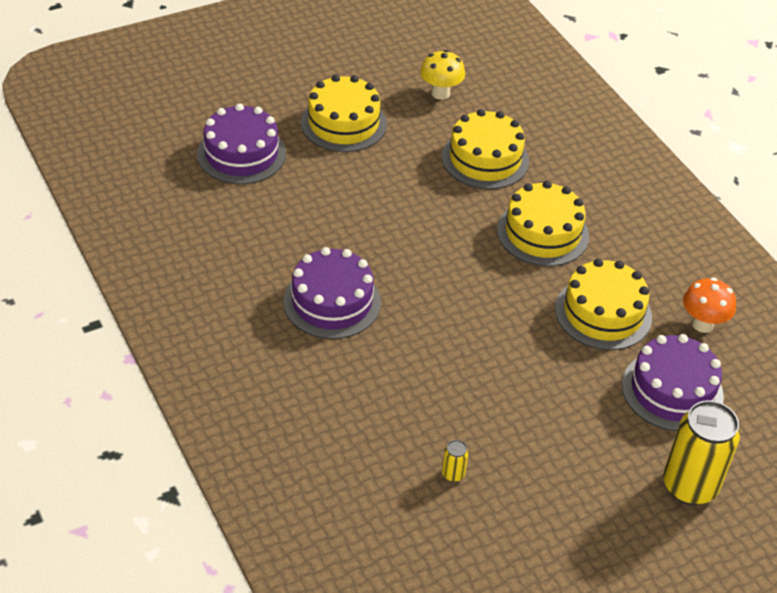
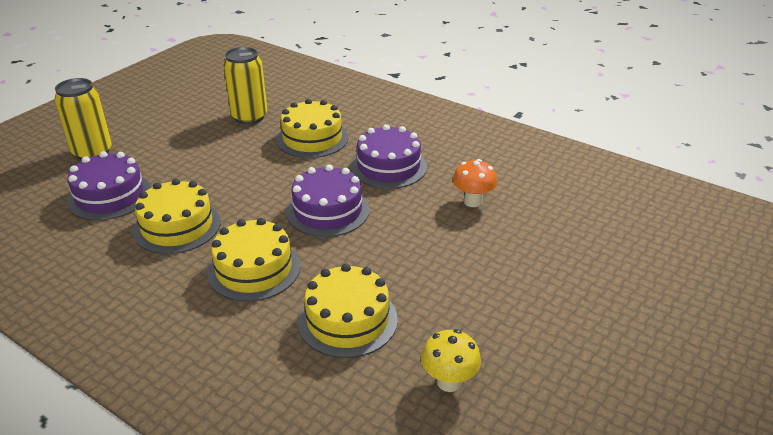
camera: 155 degrees right, 10 degrees down
(241, 154) = (562, 236): purple cake -> purple cake (327, 211)
(343, 123) = (511, 300): yellow cake -> yellow cake (312, 138)
(453, 474) = (249, 117): yellow can -> yellow can, size x2.43
(702, 324) = (85, 247): orange mushroom -> orange mushroom (473, 201)

